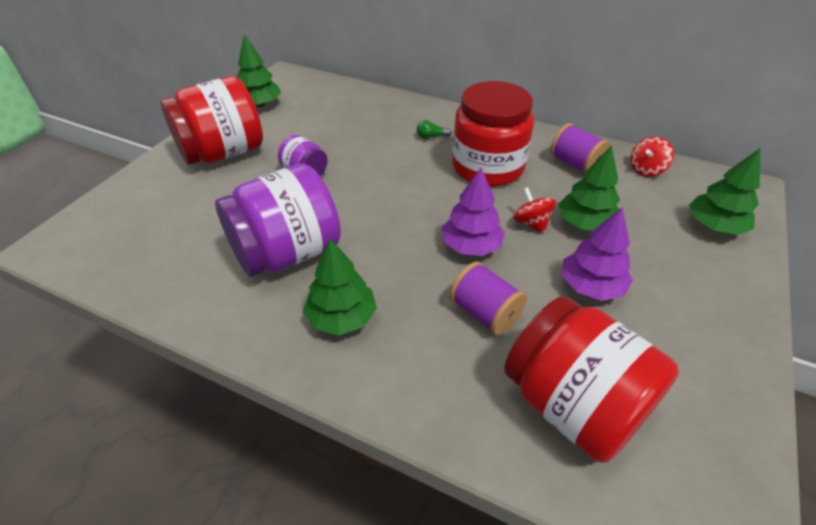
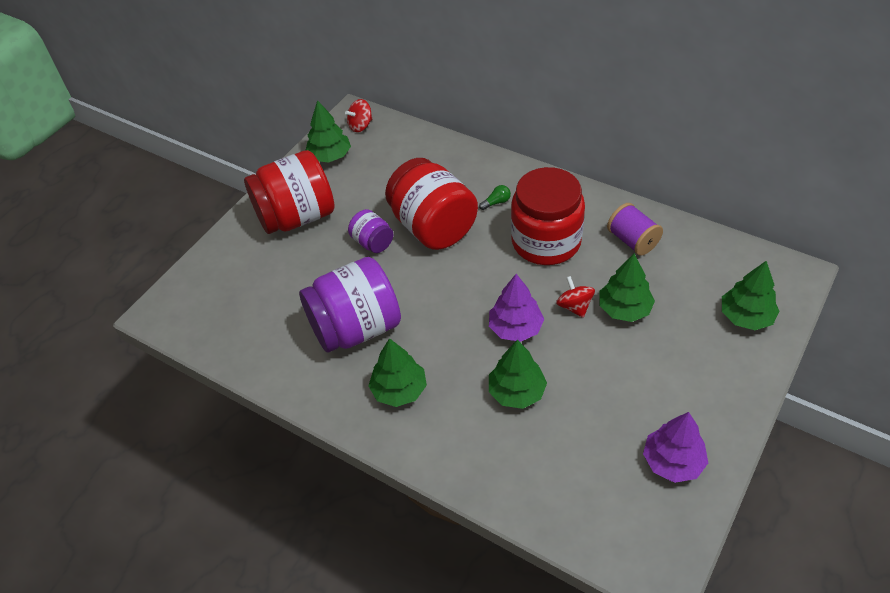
camera: 10 degrees right, 5 degrees up
(431, 136) = (496, 202): green light bulb -> green light bulb turned 150 degrees clockwise
(484, 313) = (516, 392): purple spool -> green tree
(573, 405) = (571, 471): red jar -> red jar (433, 227)
(591, 286) = (612, 372): purple tree -> purple tree (672, 461)
(646, 169) = (702, 249): red spinning top -> red spinning top (360, 125)

